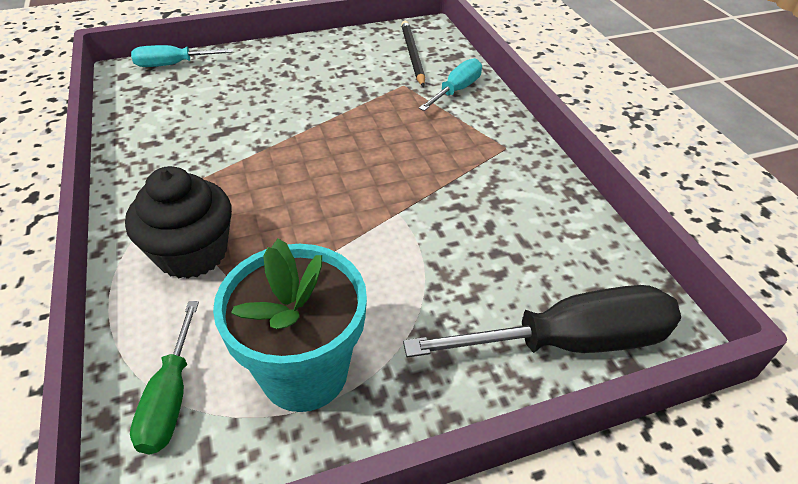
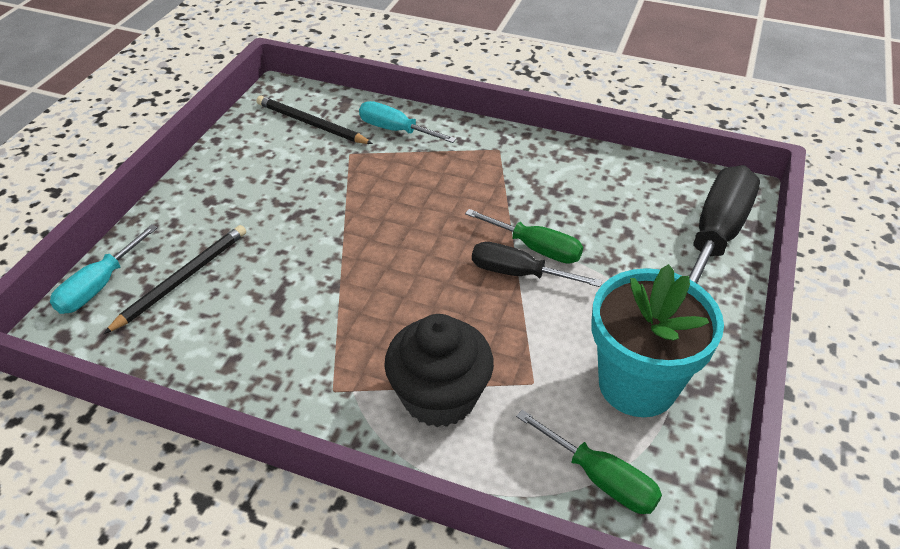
camera: 50 degrees left, 0 degrees up
(206, 88) = (182, 279): none -> black pencil
(369, 230) = (518, 273): none -> black screwdriver
(410, 225) = (535, 248): none -> green screwdriver
(456, 90) = (395, 130): turquoise screwdriver -> turquoise screwdriver turned 45 degrees counterclockwise

